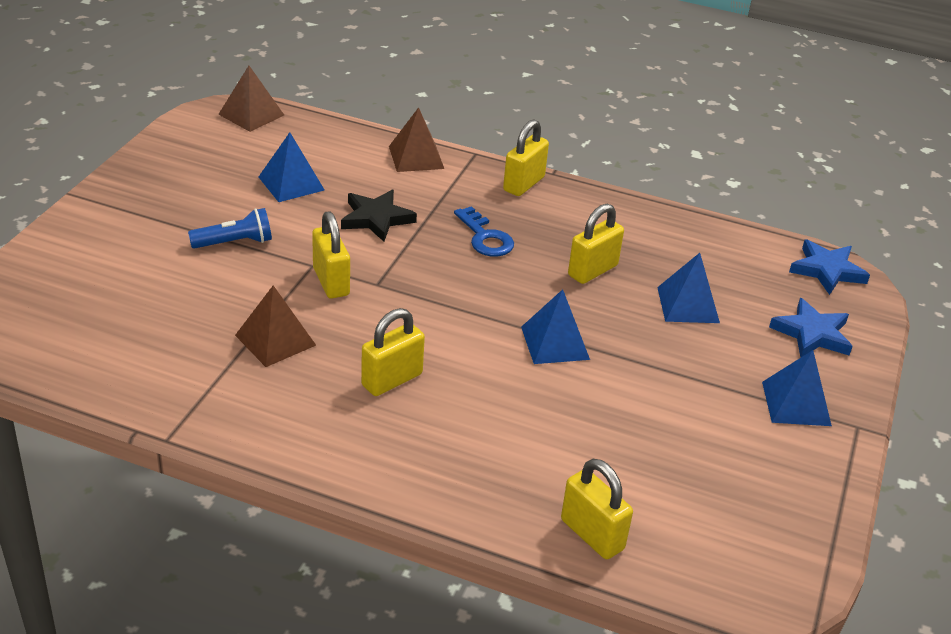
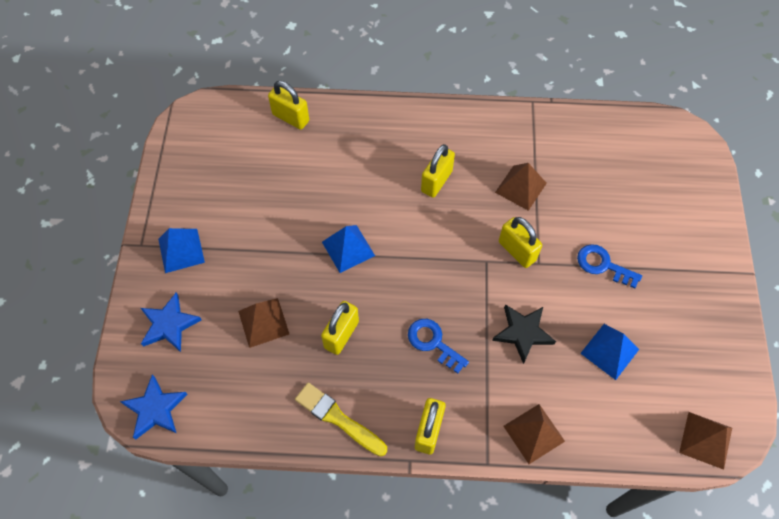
camera: 165 degrees right, 25 degrees up
(235, 242) = (603, 265): blue flashlight -> blue key
(618, 214) = (338, 418): none -> yellow brush
(688, 304) = (263, 322): blue pyramid -> brown pyramid

